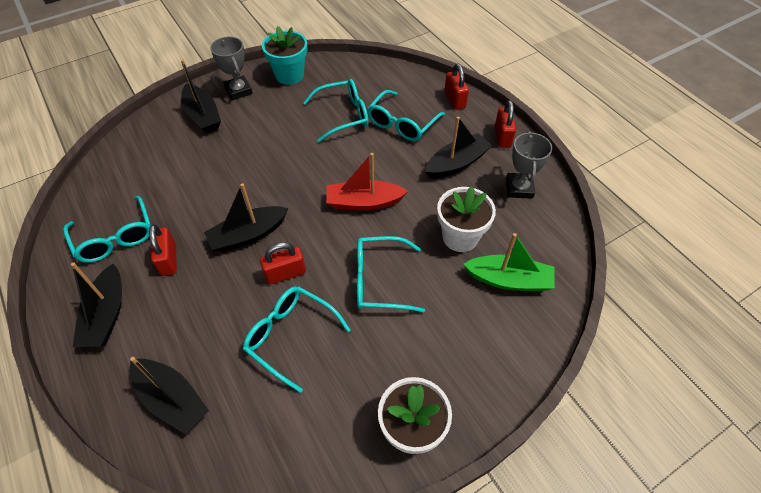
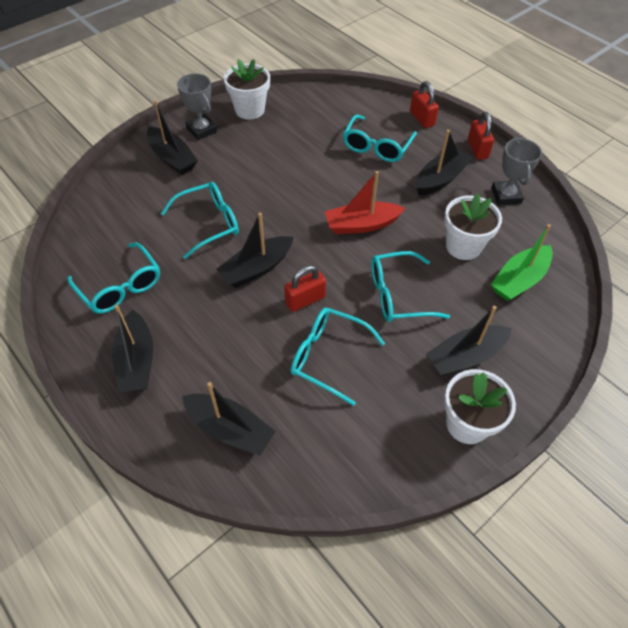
camera: 10 degrees left, 0 degrees up
(169, 260) = (183, 301): red padlock -> none
(289, 75) = (249, 110): turquoise flower pot -> white flower pot
(344, 115) = (317, 144): turquoise glasses -> turquoise glasses (209, 223)
(430, 356) = (465, 356): none -> black boat
(509, 280) = (519, 280): green boat -> green boat turned 135 degrees clockwise

